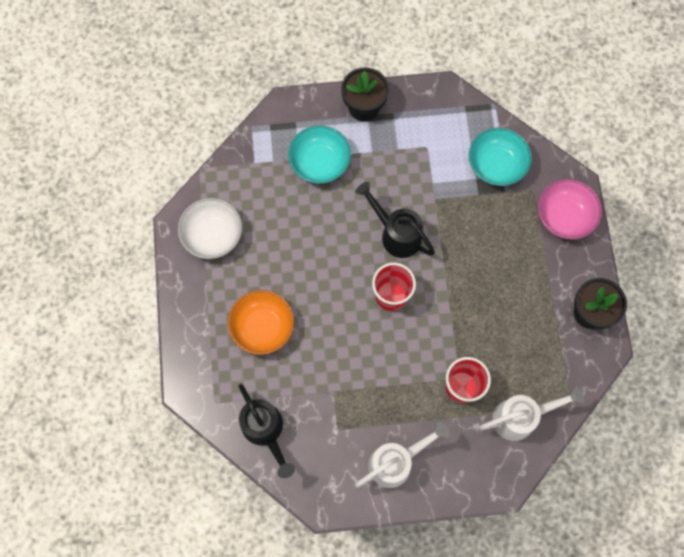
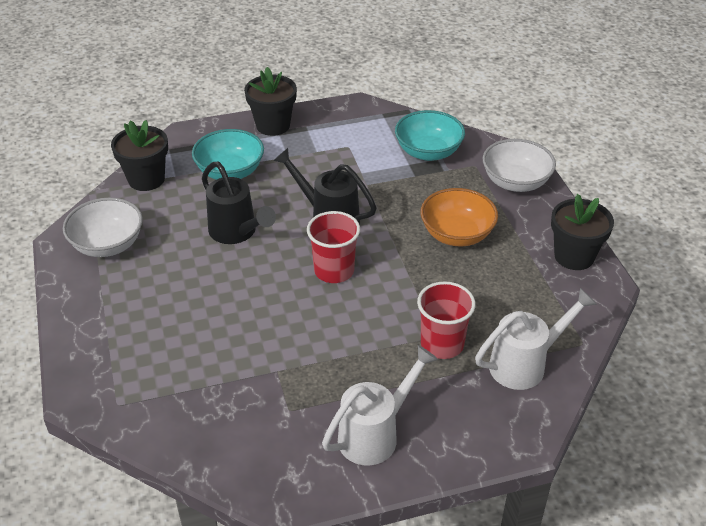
camera: 10 degrees left, 30 degrees down
(248, 161) = (146, 179): none -> black flower pot
(263, 327) = (177, 320): orange bowl -> orange bowl (457, 234)
(265, 431) = (190, 426): black watering can -> black watering can (237, 232)
(564, 217) = (515, 182): pink bowl -> white bowl

